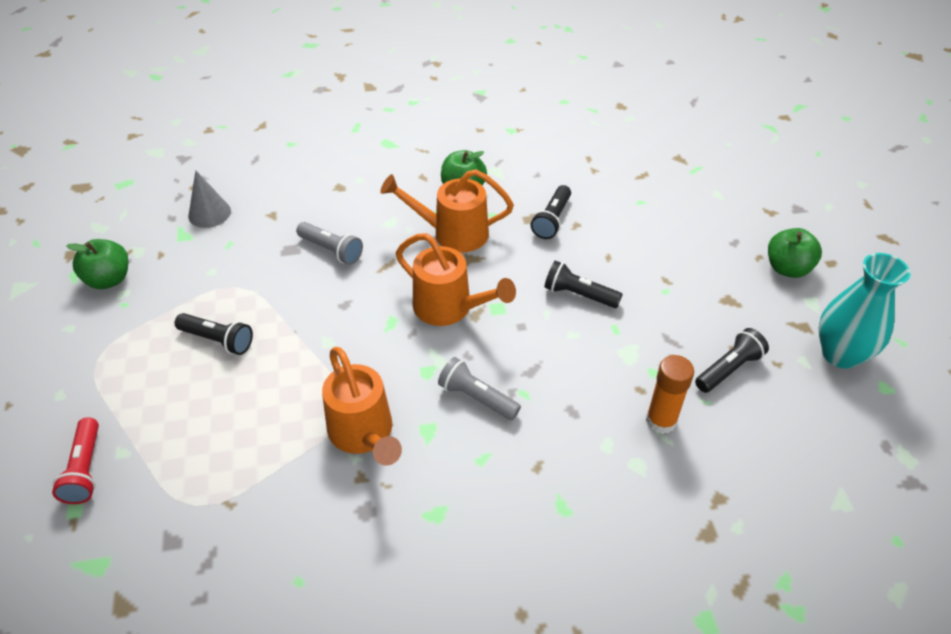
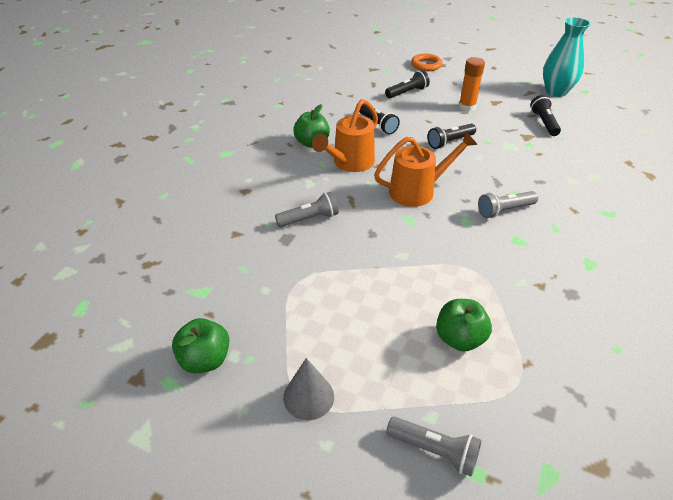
camera: 55 degrees left, 5 degrees down
(85, 470) = (435, 451): red flashlight -> grey flashlight
(209, 213) = (192, 267): grey cone -> grey cone (308, 397)
(218, 340) = (350, 312): black flashlight -> black flashlight (407, 92)
(364, 435) = (504, 270): orange watering can -> none
(661, 421) = (566, 157): orange glue stick -> orange glue stick (467, 107)
(749, 197) = (426, 65): none -> orange ring
(787, 268) = (487, 78): green apple -> green apple (459, 338)

